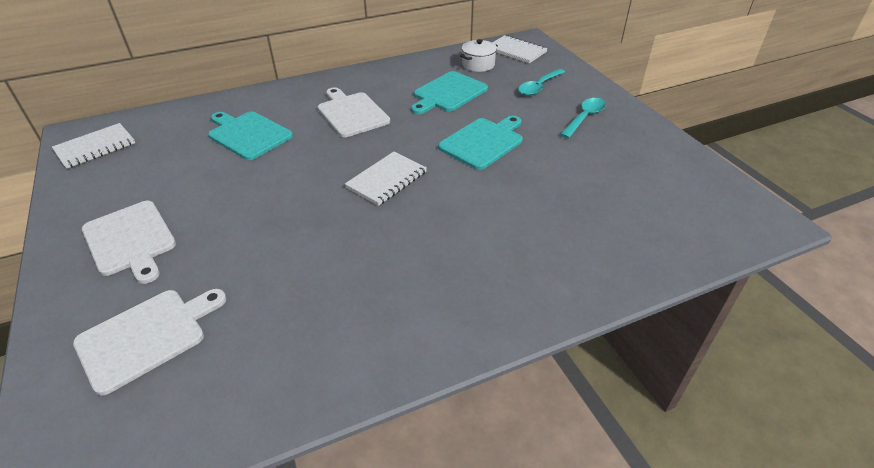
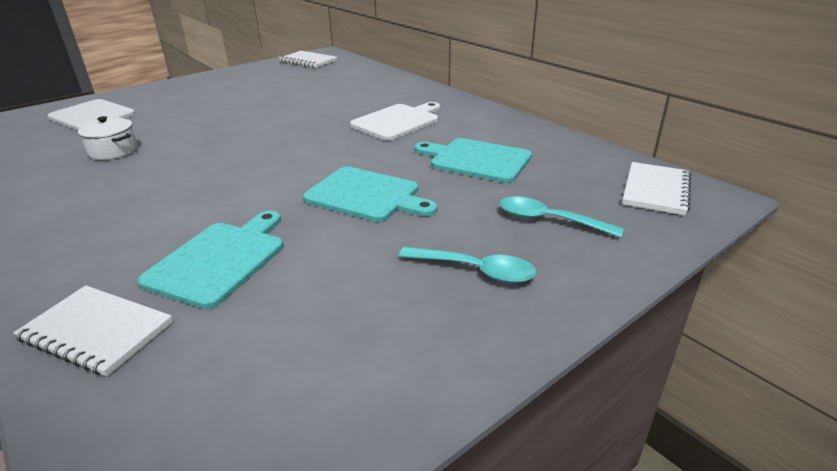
camera: 75 degrees right, 10 degrees down
(130, 240) = (197, 92): white cutting board -> none
(248, 134) = (341, 93): turquoise cutting board -> turquoise cutting board (220, 260)
(386, 180) = (276, 155): white notebook -> white notebook (97, 331)
(478, 65) = (575, 168): white pot -> white pot (113, 151)

